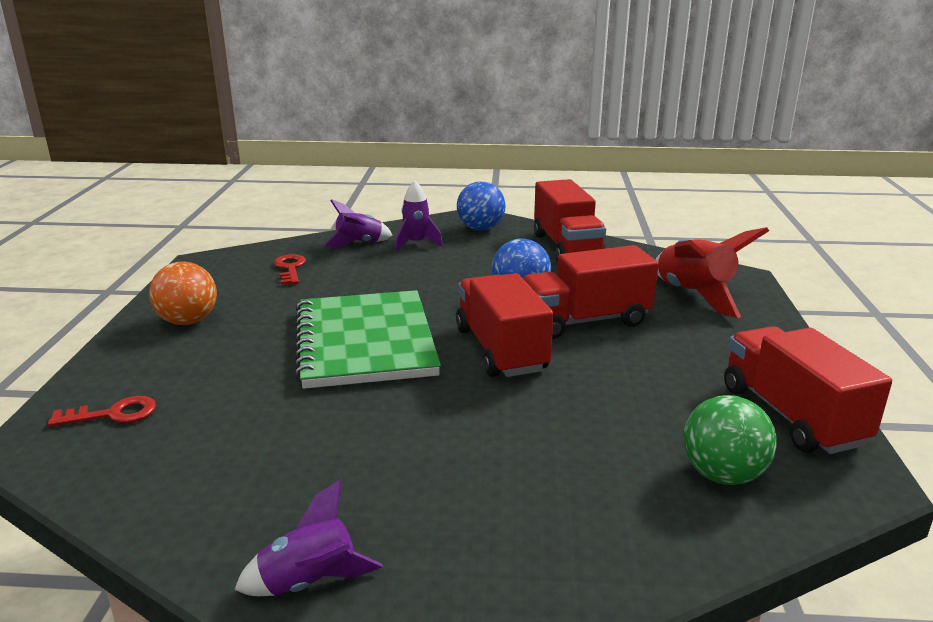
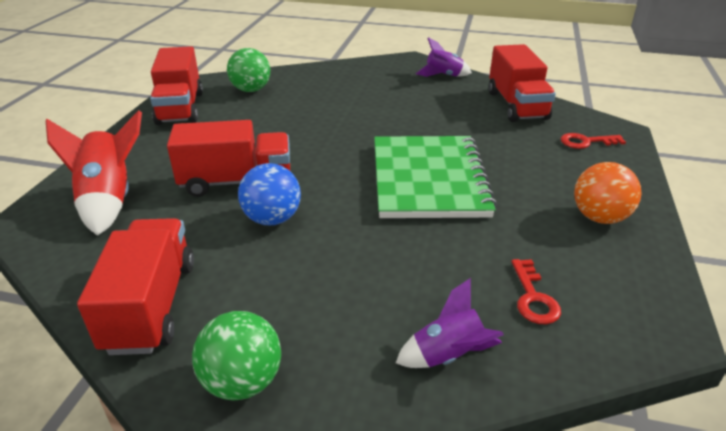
camera: 170 degrees left, 10 degrees up
(416, 243) = (360, 343): purple rocket -> none
(480, 229) = (242, 382): blue ball -> green ball
(501, 350) = (322, 162): red truck -> red truck (516, 105)

